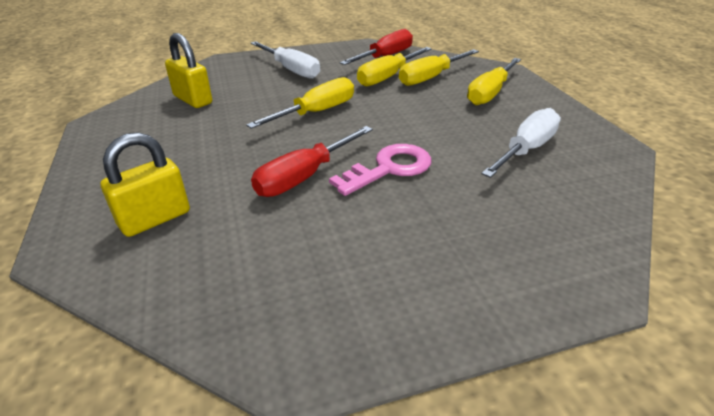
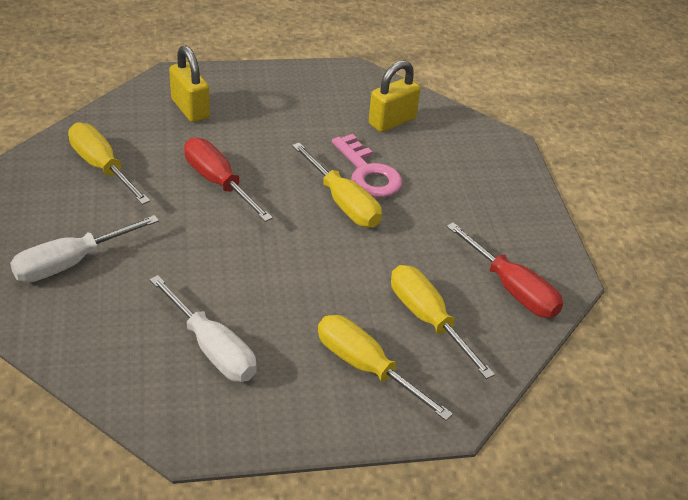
camera: 95 degrees right, 5 degrees up
(292, 70) = (467, 194): white screwdriver -> white screwdriver (69, 263)
(387, 77) = (434, 276): yellow screwdriver -> yellow screwdriver (101, 166)
(389, 168) = (212, 235): pink key -> pink key (368, 173)

